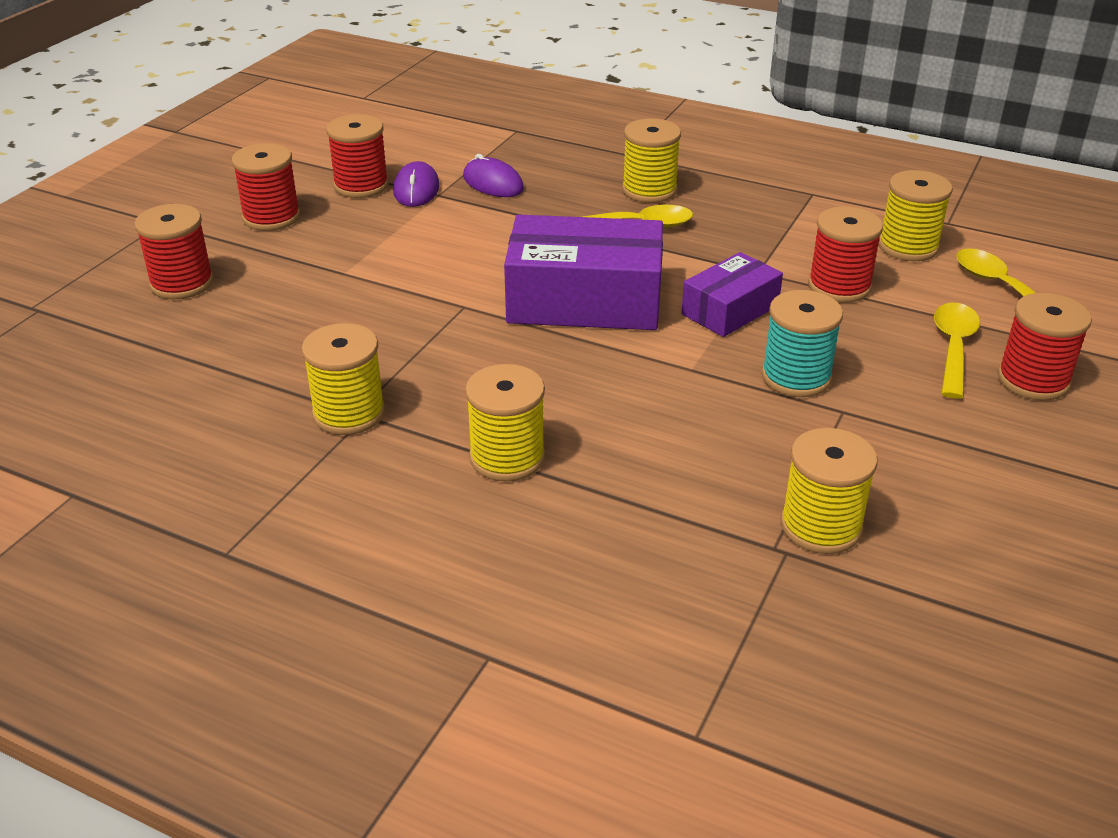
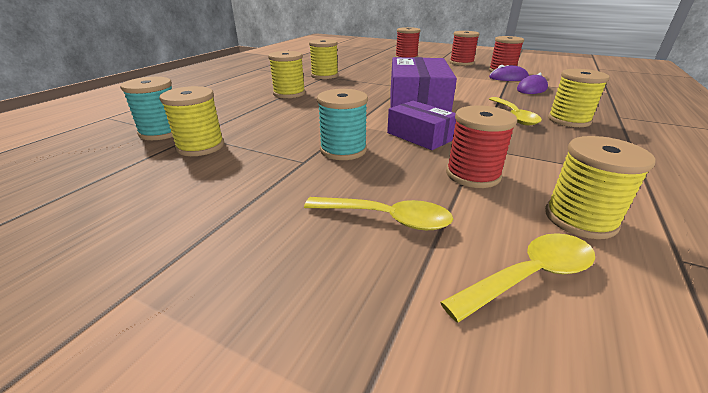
camera: 90 degrees right, 5 degrees down
(769, 599) = (162, 132): none -> turquoise spool
(1033, 380) = (331, 261): red spool -> none

